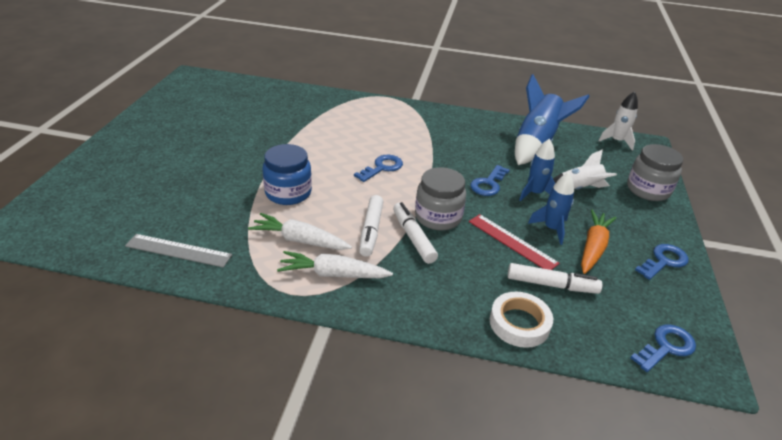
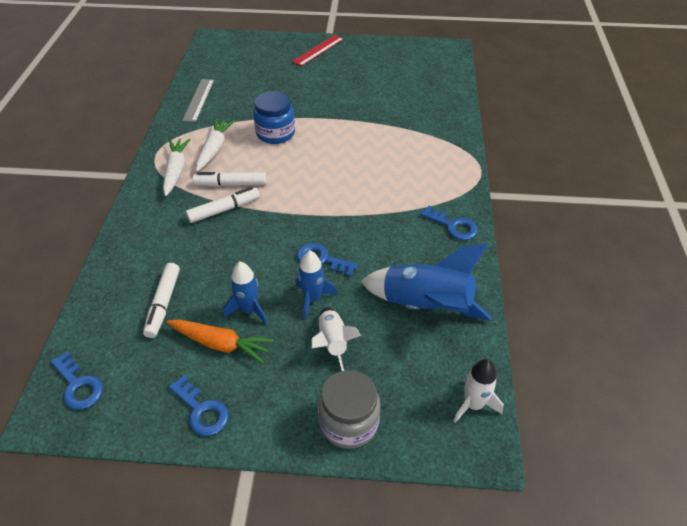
camera: 85 degrees right, 10 degrees up
(382, 168) = (330, 181): blue key -> blue key (453, 226)
(438, 217) = (256, 224): grey jar -> none
(512, 242) = (224, 277): red ruler -> red ruler (318, 50)
(519, 323) = (117, 279): white tape -> none

